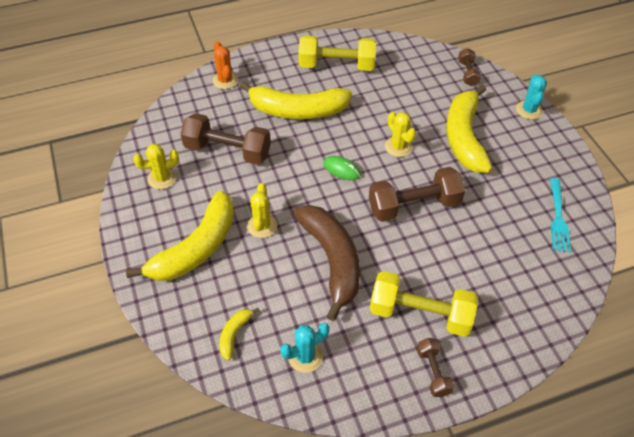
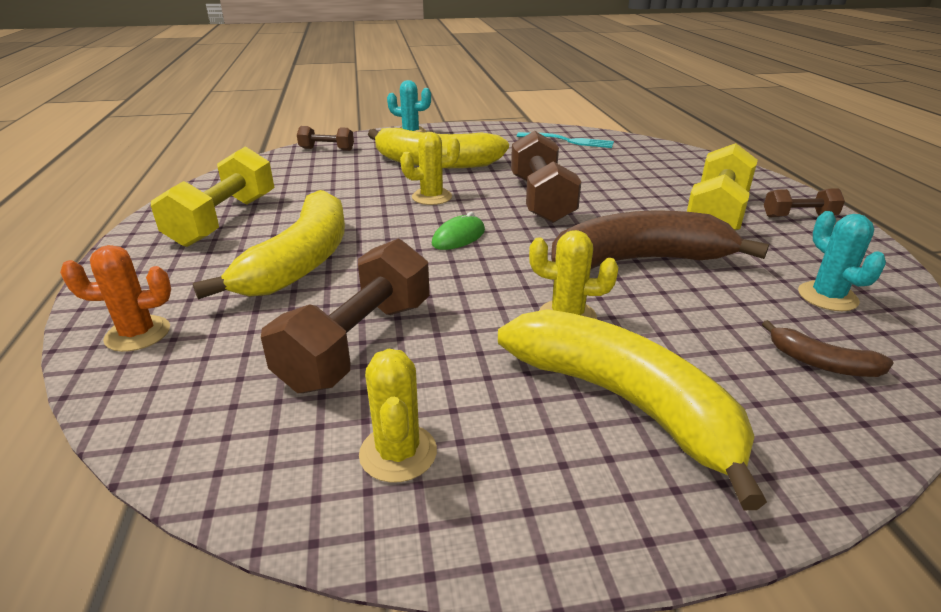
camera: 80 degrees left, 20 degrees down
(234, 334) = (821, 363): yellow banana -> brown banana

